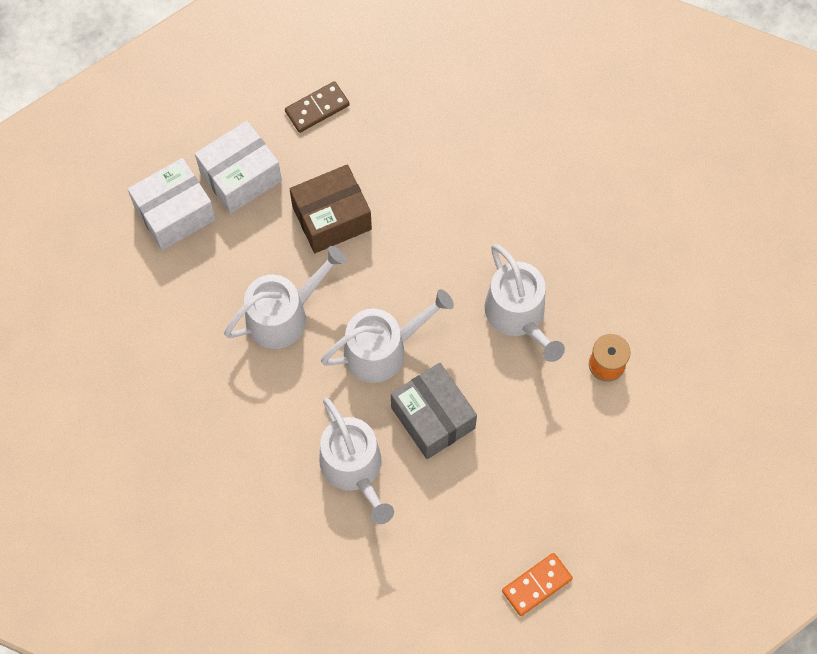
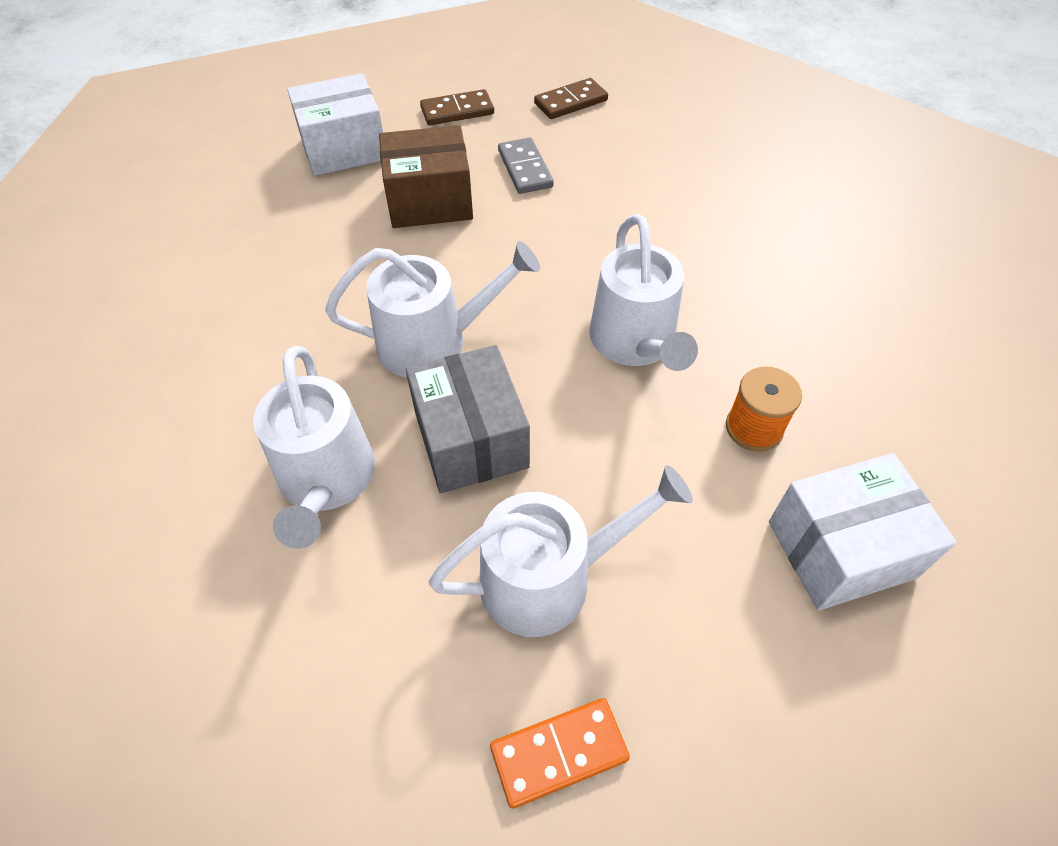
camera: 15 degrees right, 15 degrees down
(175, 213) = (252, 165): white box -> white box (841, 549)
(283, 315) = (323, 279): white watering can -> white watering can (549, 578)
(394, 165) = (525, 169): none -> grey domino
(409, 74) = (570, 102): none -> brown domino

